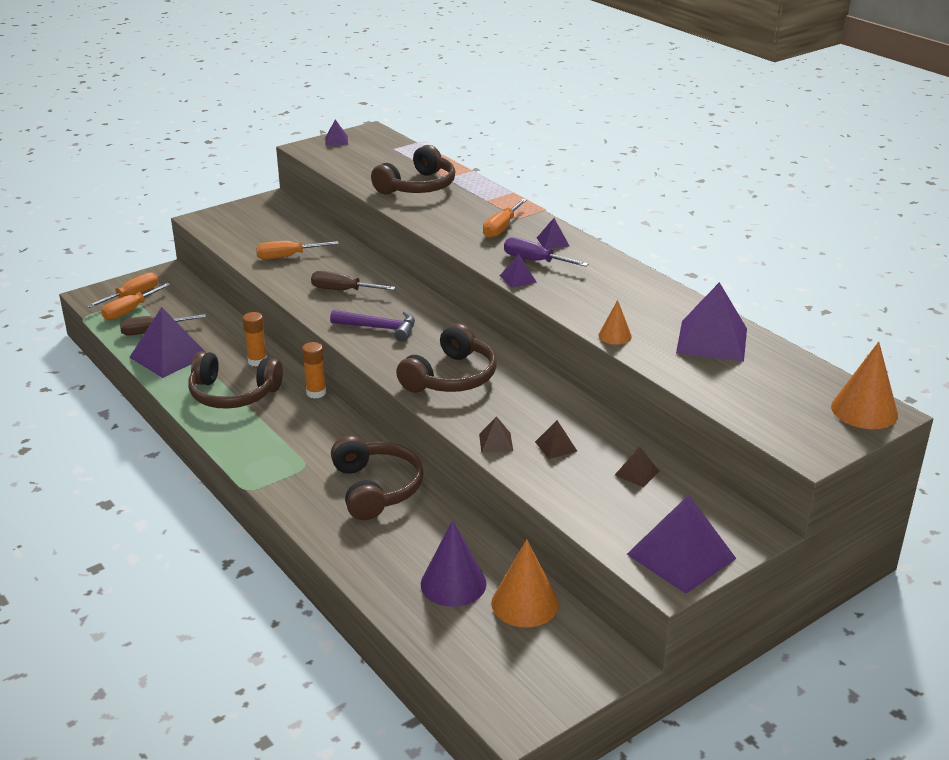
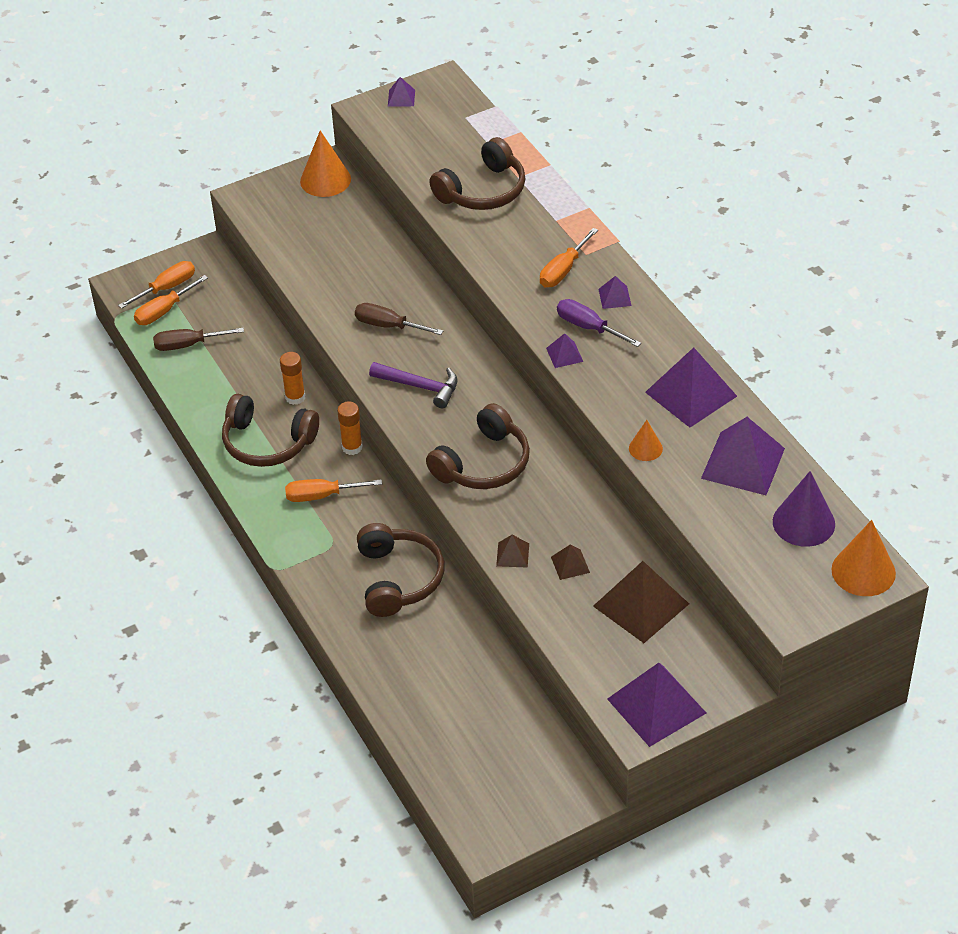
camera: 10 degrees right, 15 degrees up
(169, 356) = (204, 383): purple pyramid -> purple pyramid (691, 394)
(287, 256) = (334, 266): orange screwdriver -> orange screwdriver (321, 496)
(453, 583) = (455, 697): purple cone -> purple cone (803, 522)
(524, 603) = (517, 724): orange cone -> orange cone (325, 180)
(637, 473) = (641, 604): brown pyramid -> brown pyramid, size x2.14

